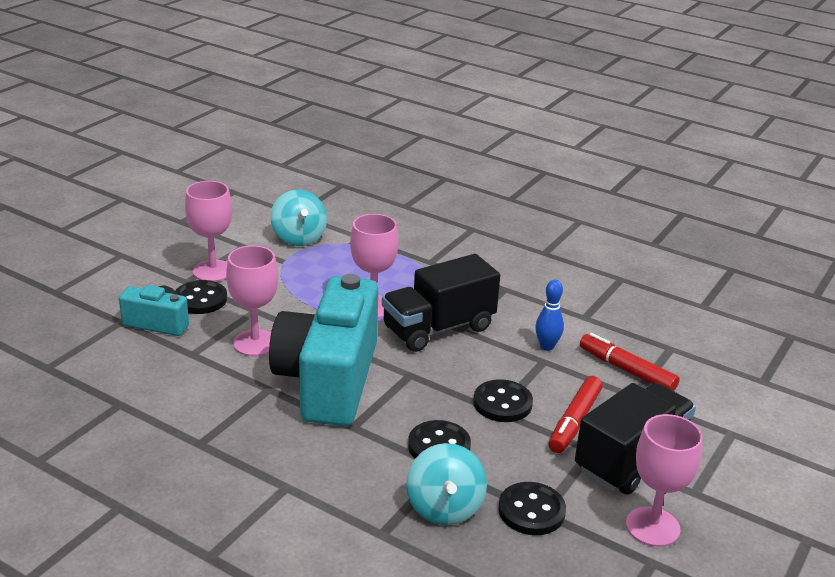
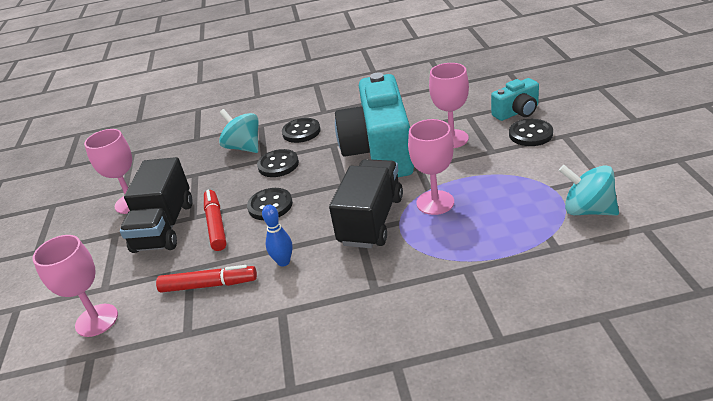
camera: 145 degrees right, 5 degrees up
(213, 271) = (568, 150): pink goblet -> pink goblet (97, 320)
(329, 380) = (380, 151): turquoise camera -> turquoise camera turned 150 degrees counterclockwise
(531, 511) = (201, 171): black button -> black button (301, 132)

